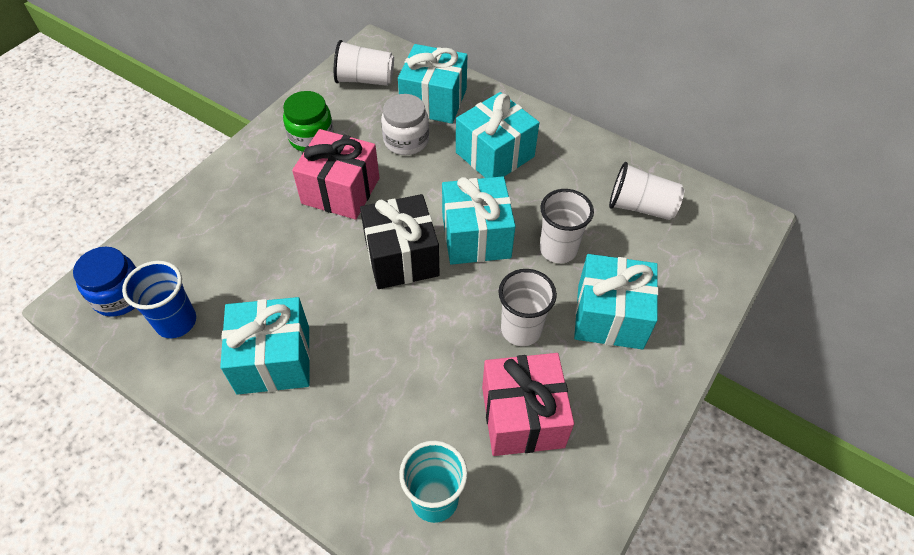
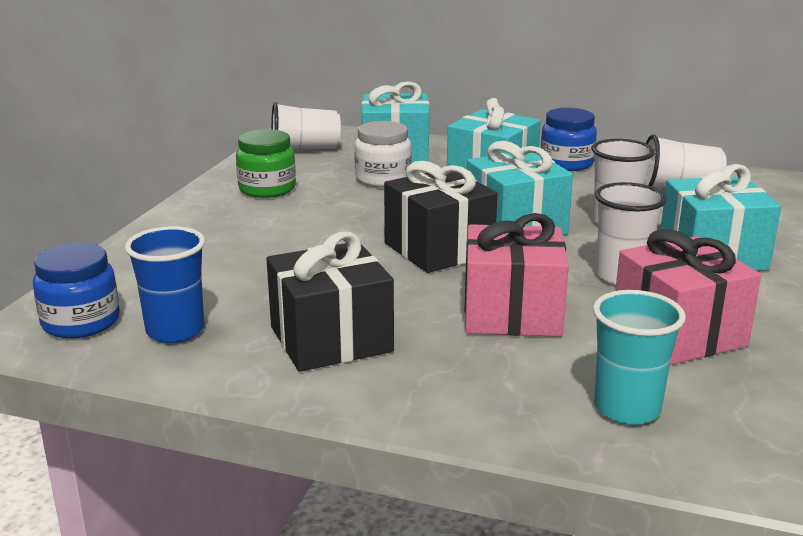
camera: 15 degrees left, 30 degrees down
(273, 360) = (331, 339): turquoise gift -> black gift
(341, 191) = (329, 217): pink gift -> pink gift (512, 313)
(567, 146) = (566, 163): none -> blue jar

